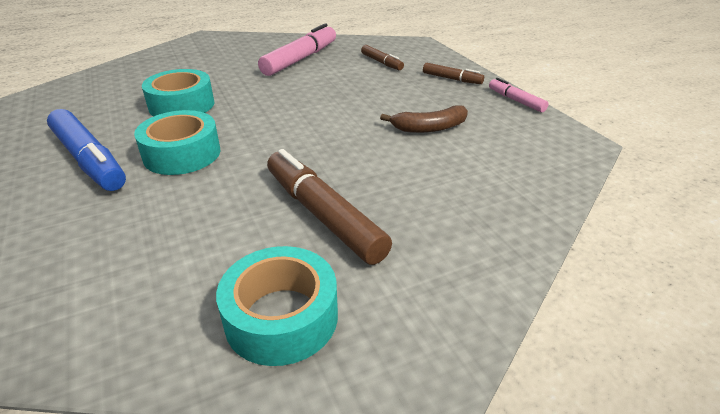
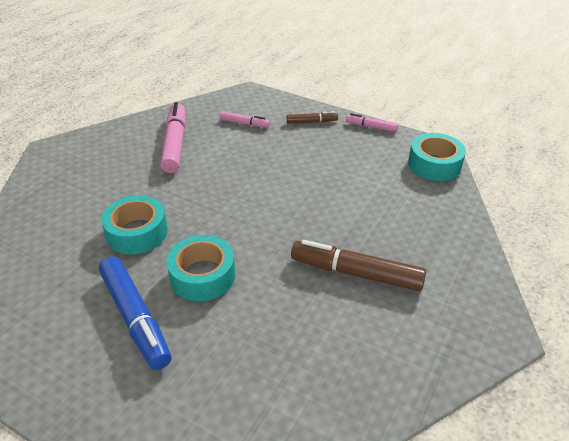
camera: 35 degrees left, 5 degrees up
(89, 160) = (135, 318): blue marker -> blue marker turned 45 degrees clockwise
(281, 317) = (409, 347): turquoise tape -> turquoise tape (434, 164)
(381, 62) = (244, 123): brown marker -> pink marker
(429, 128) = (343, 174): brown banana -> none

